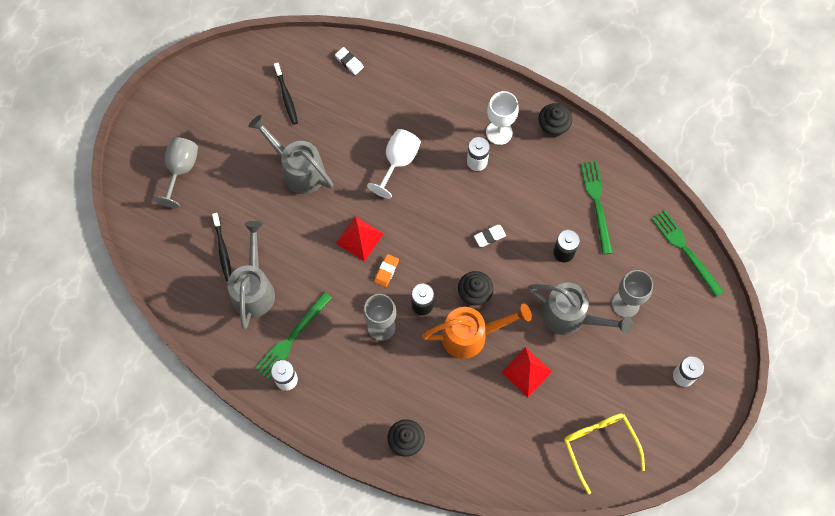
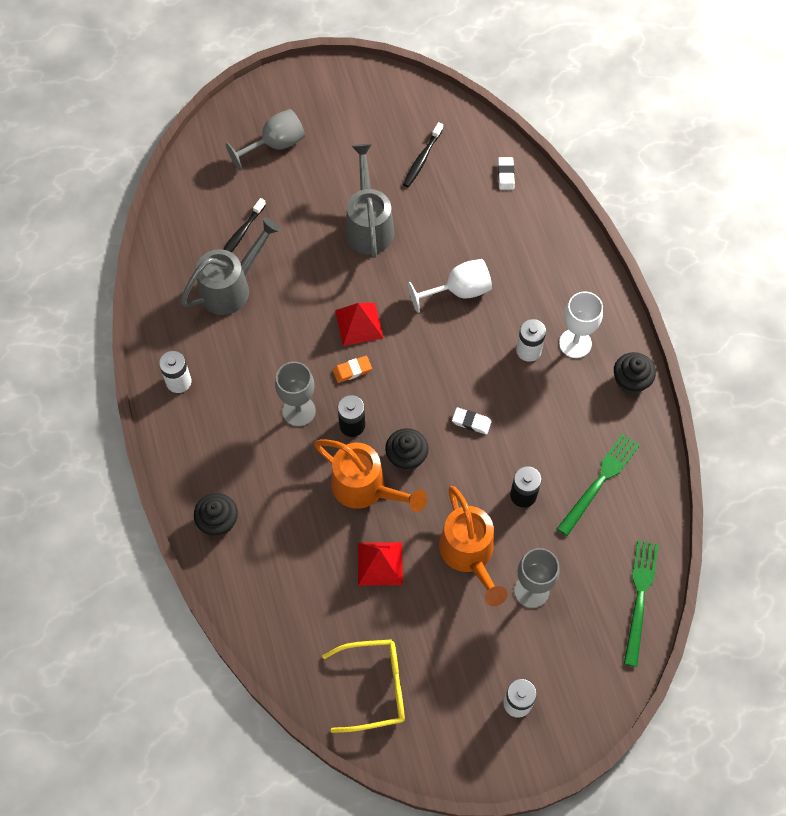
camera: 45 degrees right, 5 degrees down
(292, 337) = (220, 352): green fork -> none
(570, 316) = (469, 554): grey watering can -> orange watering can
(599, 446) = (375, 687): yellow glasses -> yellow glasses turned 60 degrees clockwise

